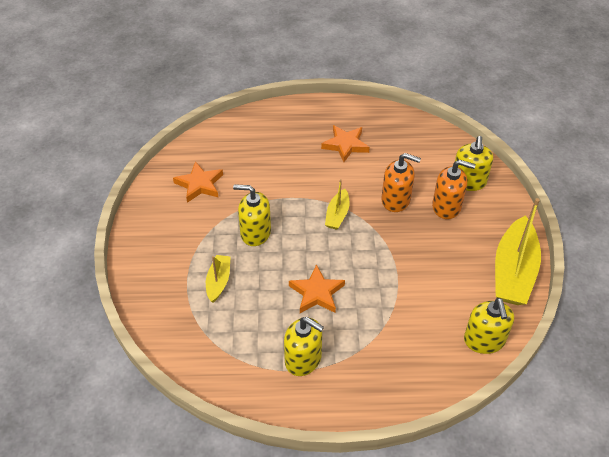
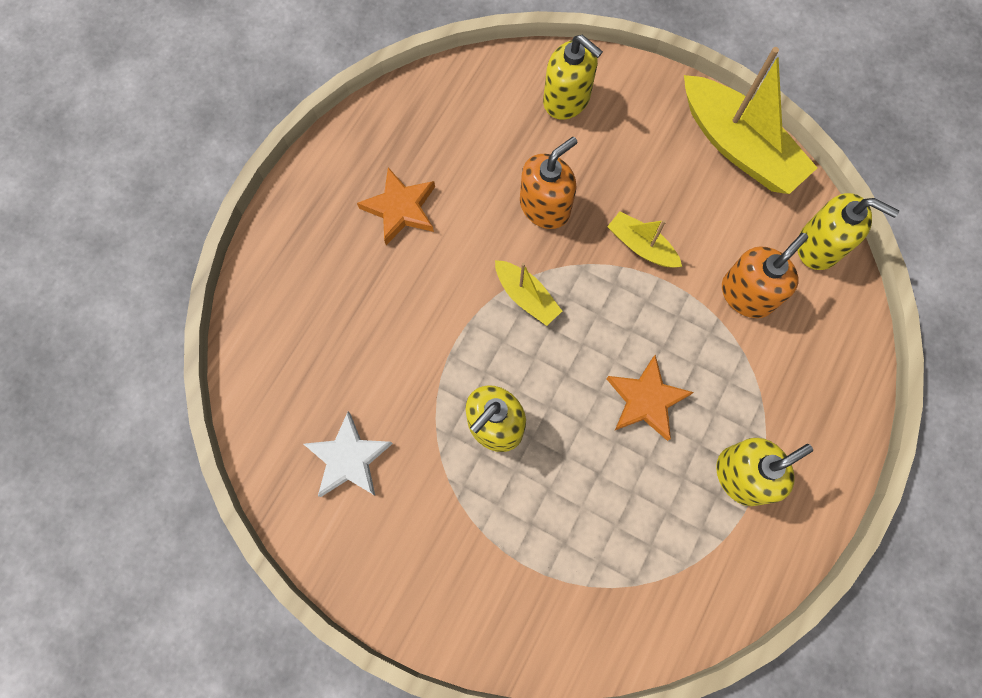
camera: 60 degrees left, 25 degrees up
(199, 184) = (349, 458): orange star -> white star
(218, 282) = (555, 522): yellow boat -> yellow boat (641, 246)
(446, 207) = (593, 153): orange soap dispenser -> orange soap dispenser (747, 294)

